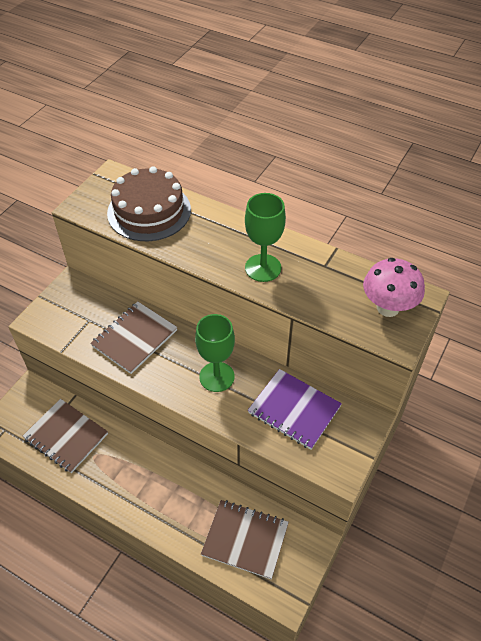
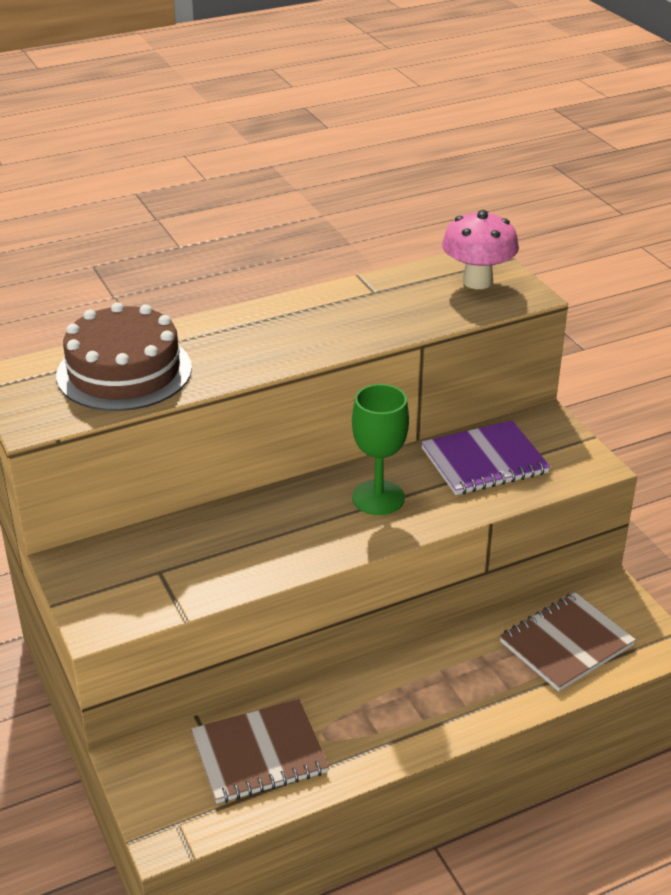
camera: 55 degrees left, 15 degrees down
(134, 338) = (241, 541): brown notebook -> none
(263, 268) = (329, 330): green goblet -> none

